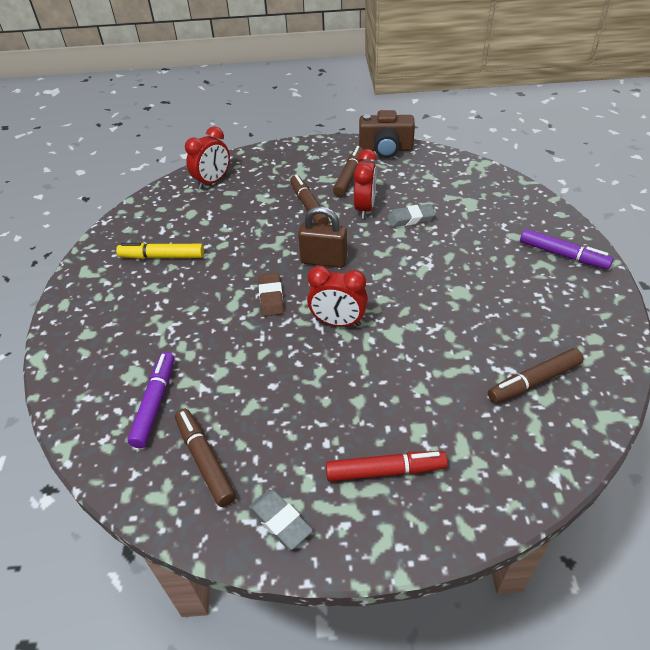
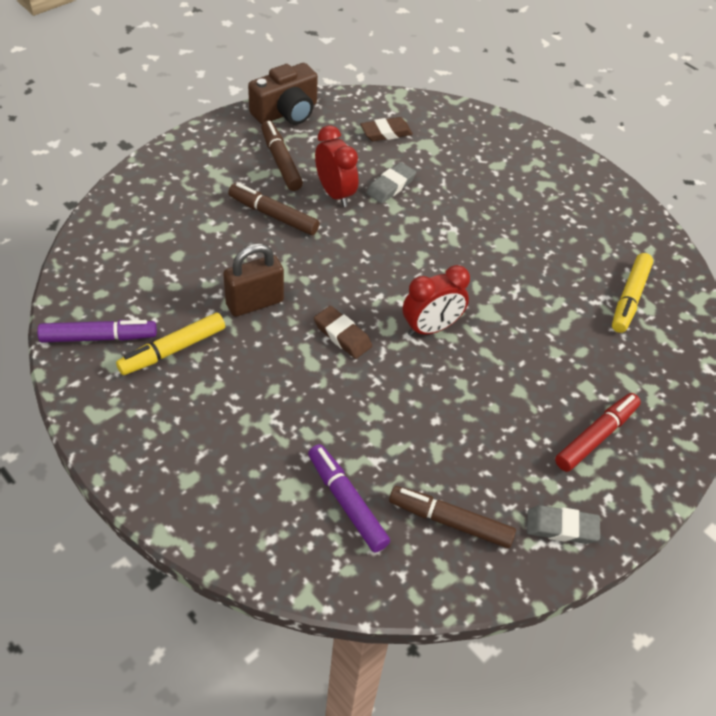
camera: 45 degrees left, 5 degrees up
(212, 181) = (127, 231): red clock -> none
(324, 261) = (353, 271): brown padlock -> brown padlock (254, 303)
(445, 184) = (386, 133): none -> brown eraser
(534, 381) = (629, 298): brown marker -> yellow marker
(563, 255) = (552, 167): purple marker -> purple marker (99, 337)

